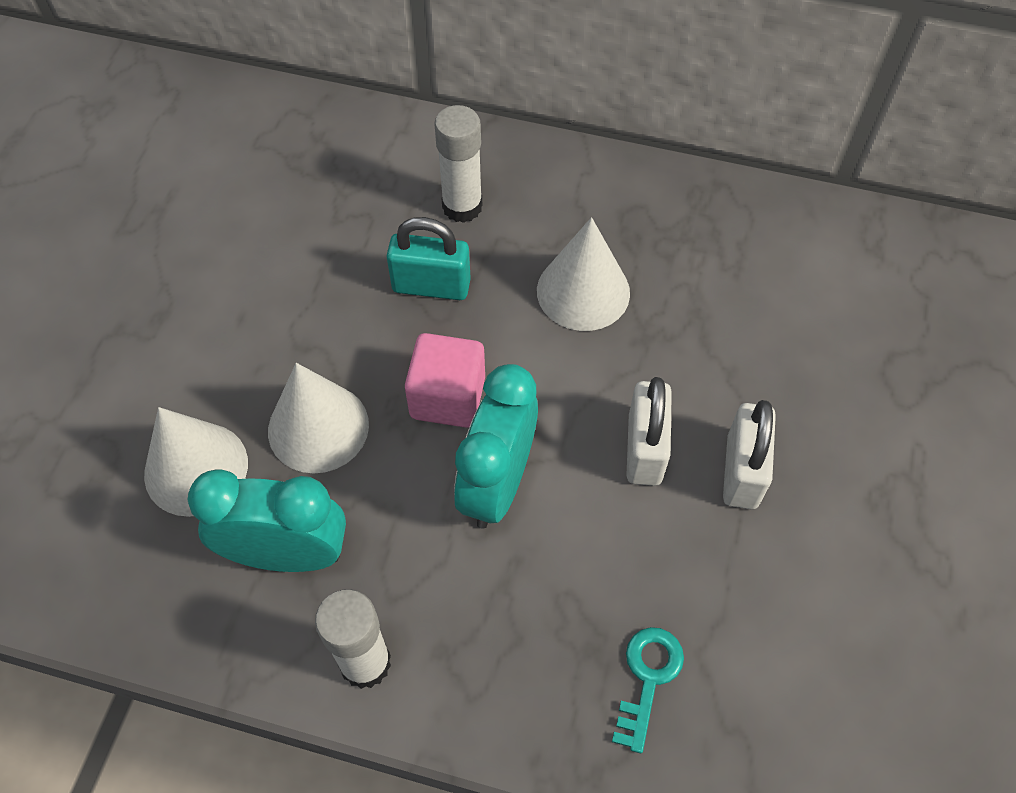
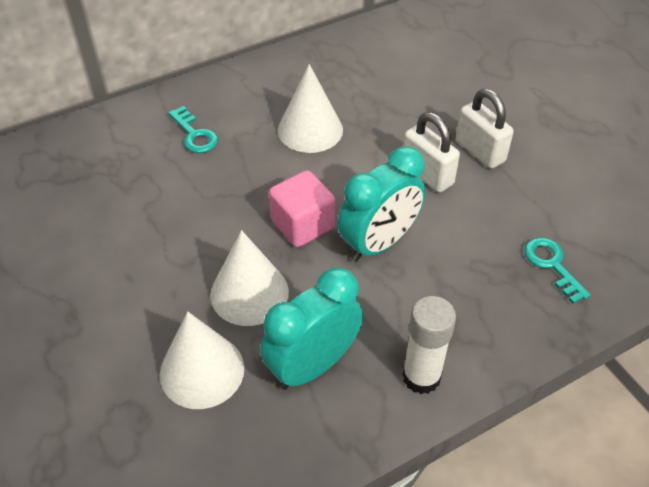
camera: 45 degrees left, 10 degrees down
(431, 286) = (226, 182): turquoise padlock -> none
(462, 206) = (194, 135): white glue stick -> turquoise key
(497, 484) = (379, 243): turquoise clock -> turquoise clock turned 105 degrees counterclockwise

